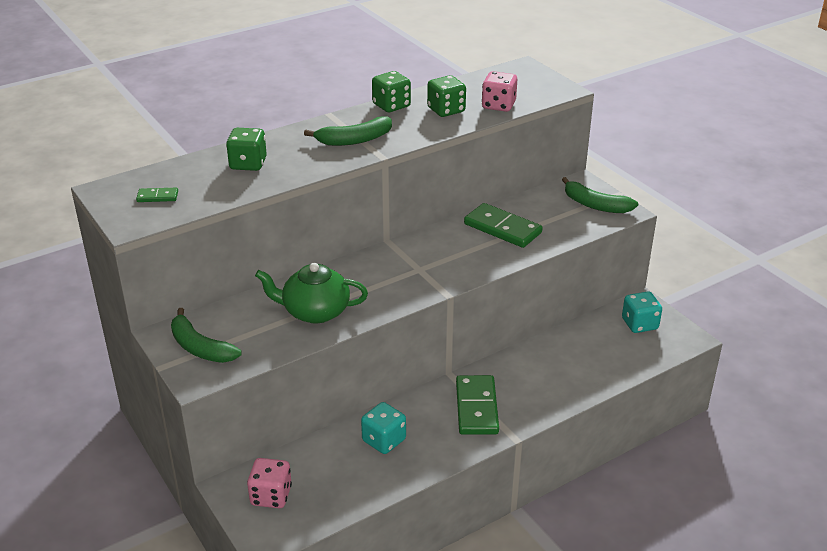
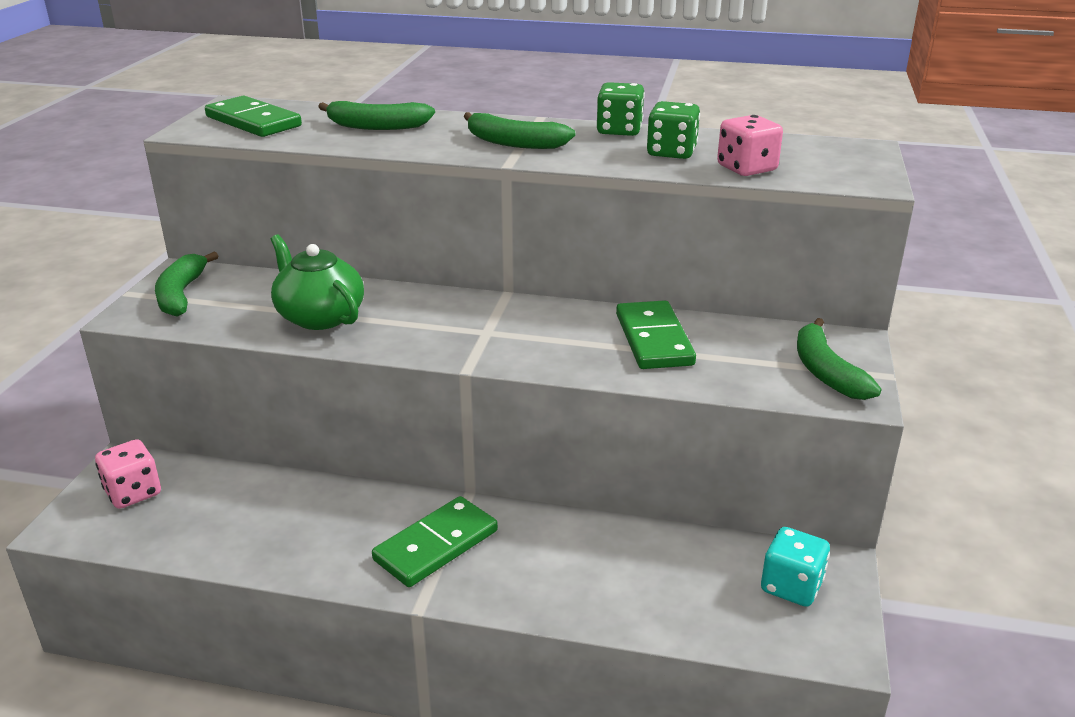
camera: 45 degrees right, 5 degrees down
(157, 197) = (253, 121): green domino -> green domino, size x2.09
(248, 164) = (376, 126): green dice -> green banana
(384, 440) = (298, 513): turquoise dice -> none

